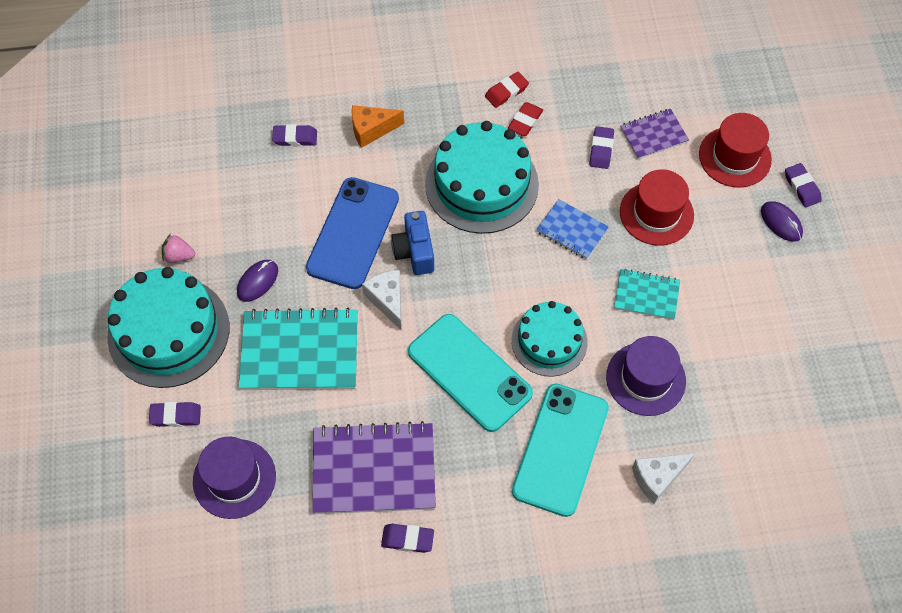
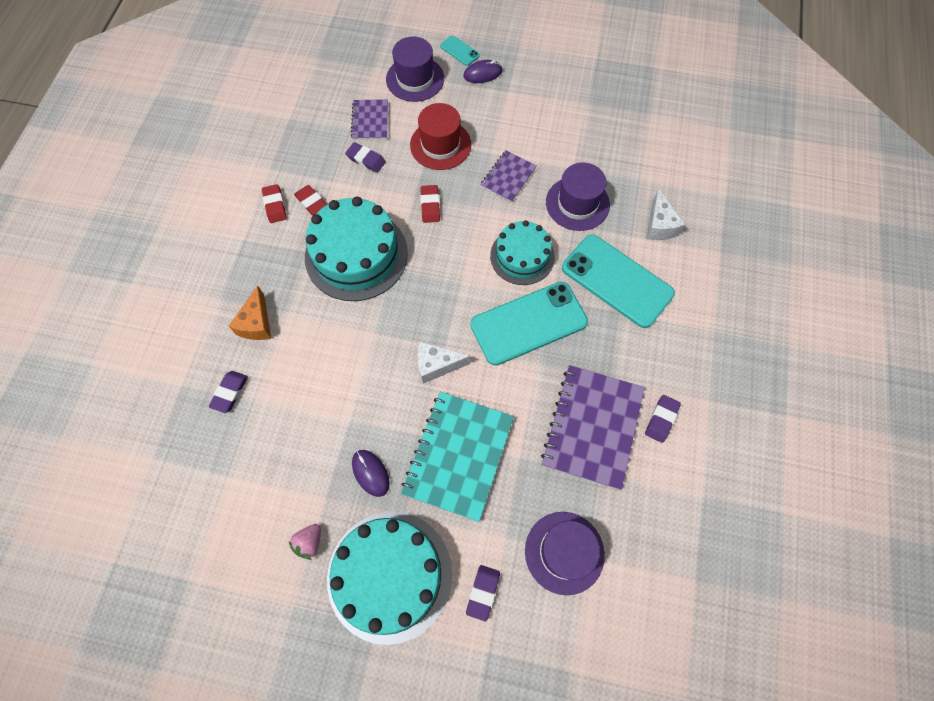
camera: 70 degrees left, 5 degrees up
(353, 233) = (357, 373): blue phone -> none
(415, 251) = (398, 328): blue camera -> none
(572, 230) = (430, 206): blue notebook -> red eraser
(646, 295) = (508, 177): turquoise notebook -> purple notebook
(734, 157) = (415, 79): red hat -> purple hat
(801, 187) = (459, 51): purple eraser -> turquoise phone

